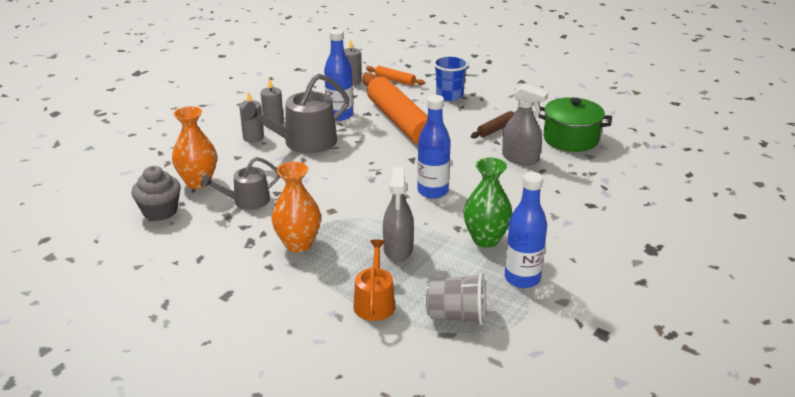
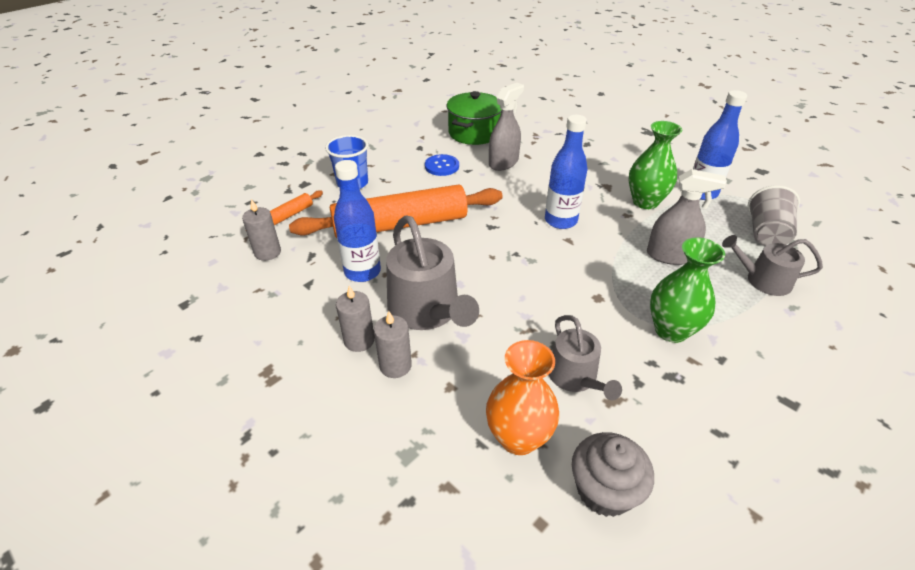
camera: 80 degrees left, 10 degrees up
(298, 244) = (671, 330): orange vase -> green vase
(374, 302) = (763, 280): orange watering can -> grey watering can
(496, 129) = (442, 166): brown rolling pin -> blue button

